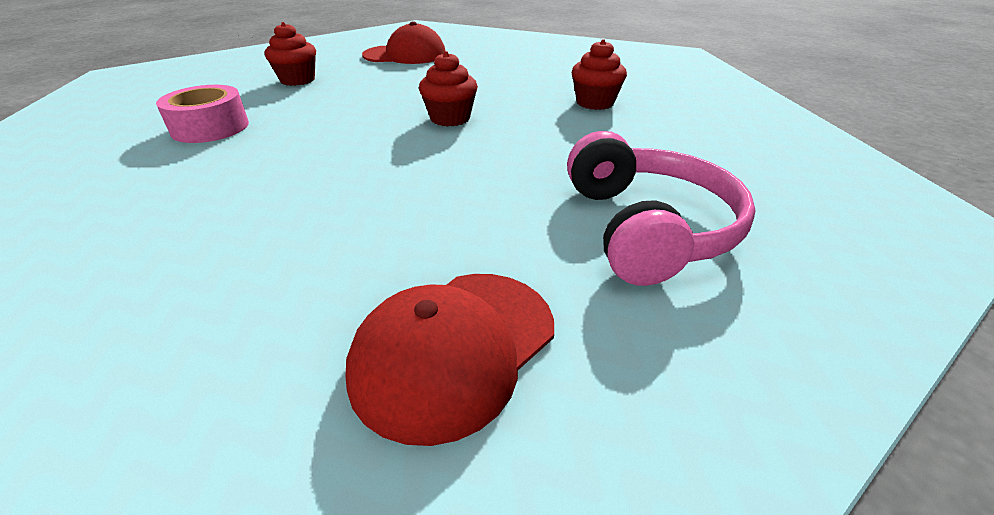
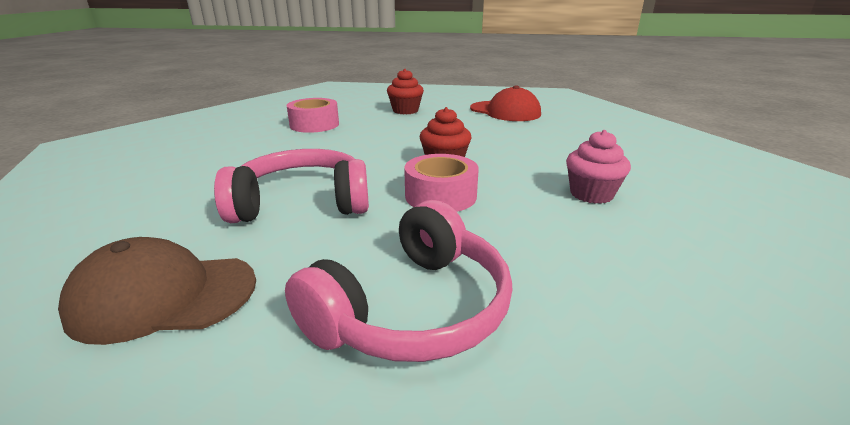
camera: 45 degrees right, 10 degrees down
(394, 206) = (302, 203): none -> pink headphones
(454, 349) = (163, 296): red cap -> brown cap
(503, 145) = (440, 196): none -> pink tape
(595, 103) = (591, 194): red cupcake -> pink cupcake

